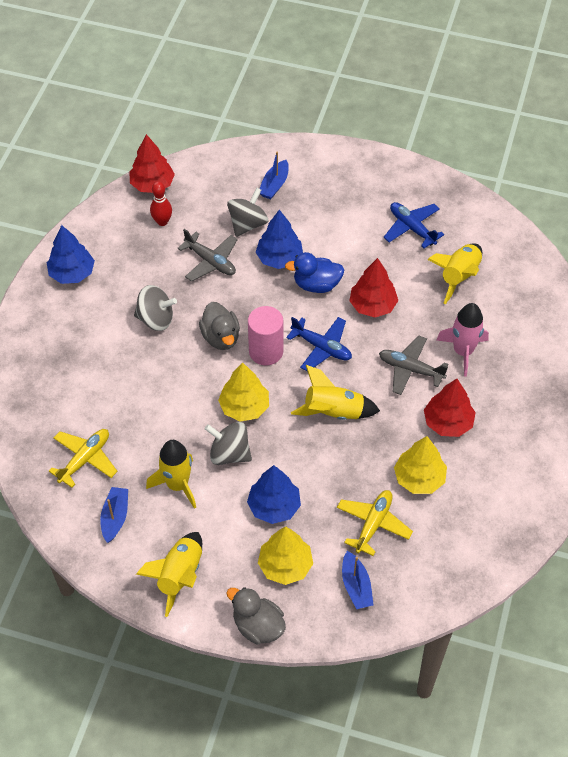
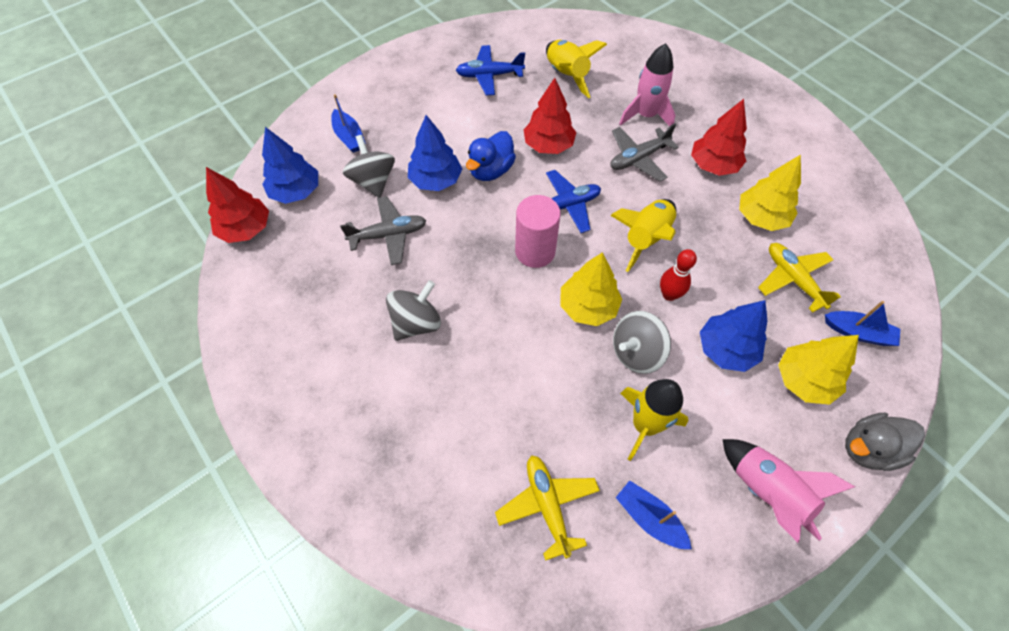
camera: 55 degrees left, 5 degrees up
(72, 273) = (283, 369): blue tree -> blue tree (296, 191)
(162, 221) = (300, 247): red bowling pin -> red bowling pin (669, 294)
(180, 576) = (766, 492): yellow rocket -> pink rocket
(221, 337) = (488, 278): grey duck -> none

